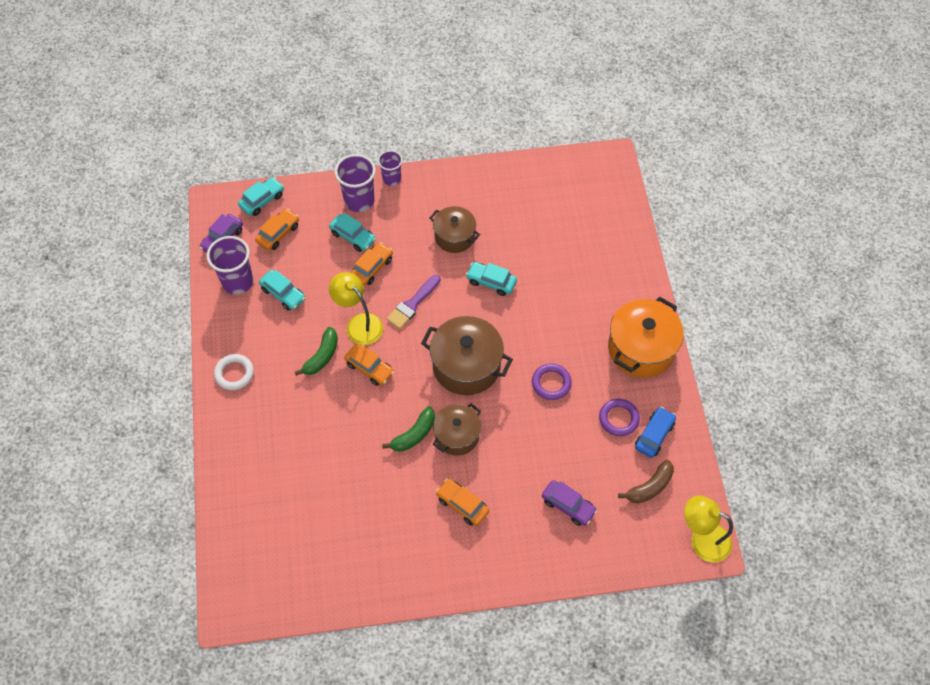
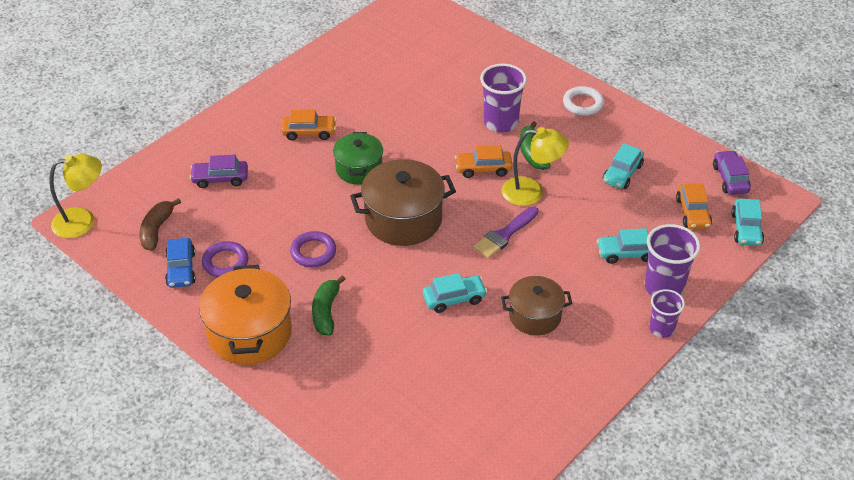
camera: 140 degrees right, 15 degrees down
(238, 282) = (670, 158): purple cup -> purple cup (500, 123)
(283, 294) = (622, 173): turquoise car -> turquoise car turned 60 degrees counterclockwise
(372, 268) = (576, 240): orange car -> none
(412, 304) = (504, 235): purple brush -> purple brush turned 135 degrees counterclockwise
(414, 434) = (395, 150): green banana -> green banana (326, 312)
(457, 435) = (359, 169): brown pot -> green pot

